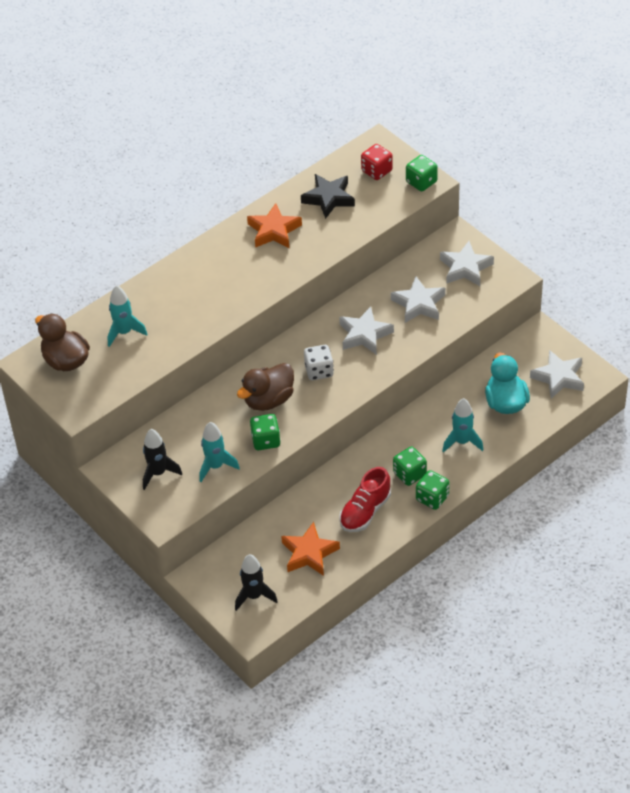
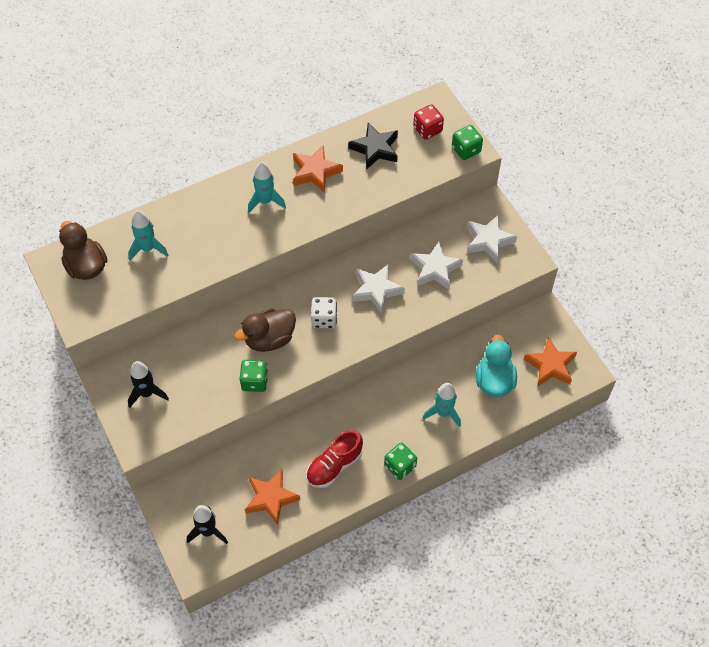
camera: 10 degrees right, 10 degrees up
(215, 466) = (201, 398): turquoise rocket -> turquoise rocket (265, 201)
(409, 474) = (385, 436): green dice -> none
(558, 377) = (550, 365): white star -> orange star

